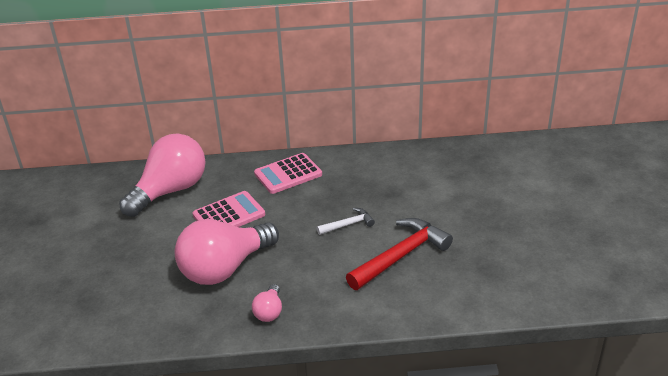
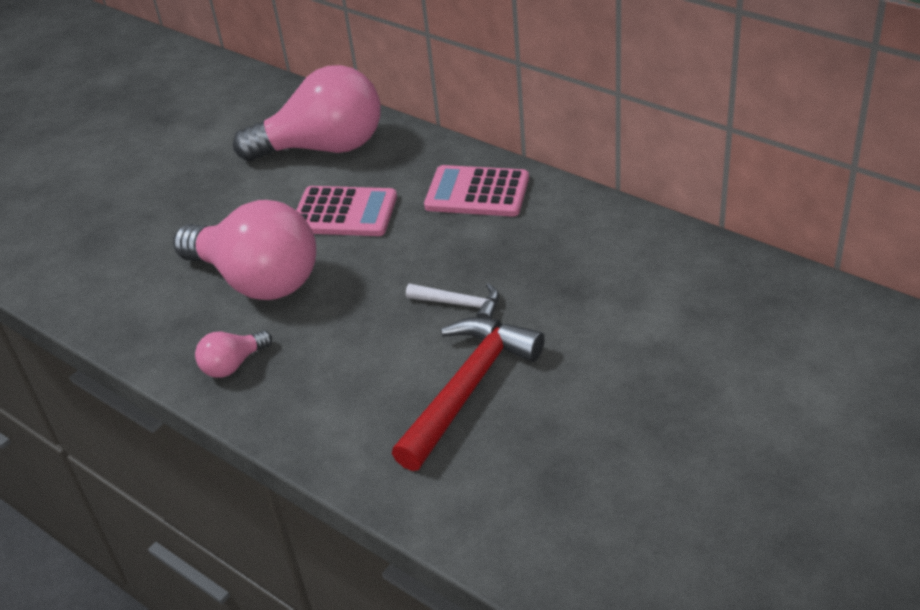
camera: 45 degrees right, 5 degrees up
(225, 268) = (257, 280): pink light bulb -> pink light bulb turned 150 degrees counterclockwise
(401, 255) = (468, 388): red hammer -> red hammer turned 60 degrees counterclockwise

